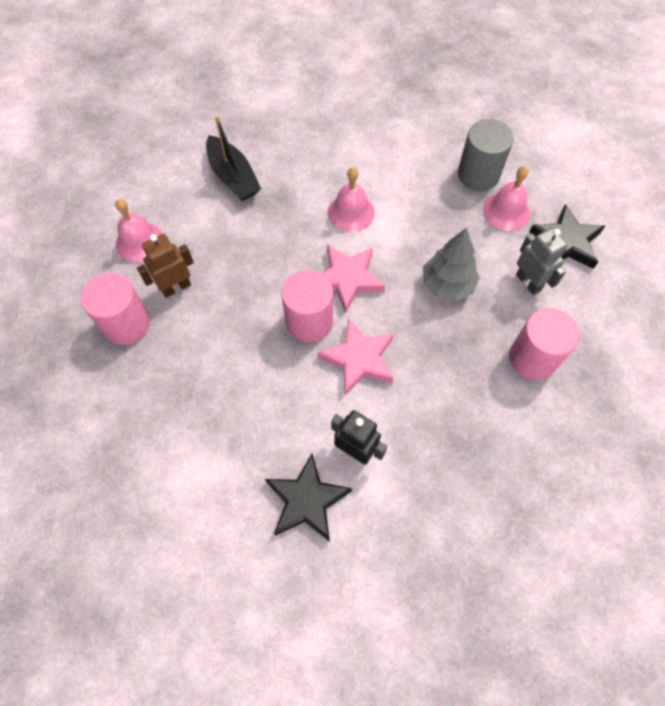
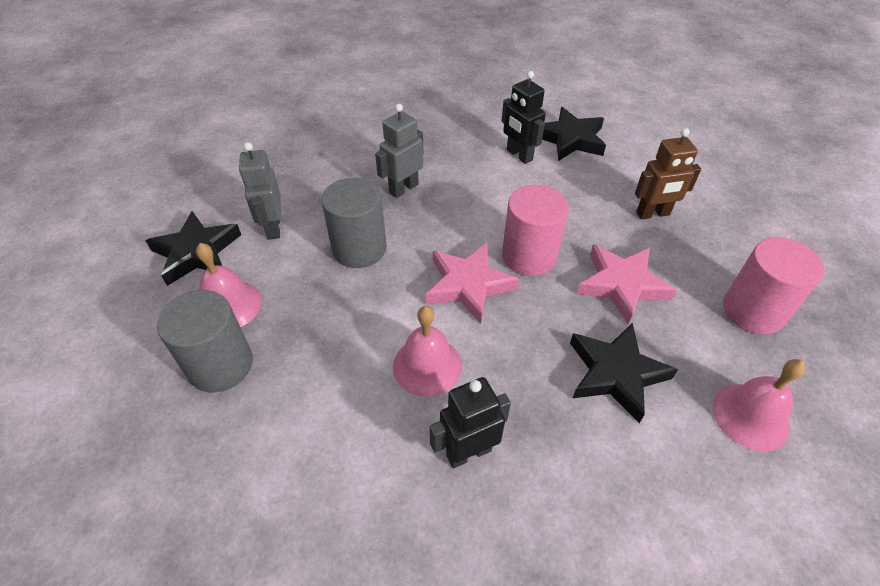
camera: 160 degrees left, 15 degrees down
(176, 287) = (690, 336): brown robot -> brown robot (653, 214)
(227, 244) = (615, 373): none -> black star
(233, 177) = (592, 486): black boat -> none
(306, 173) = (468, 452): none -> black robot
(359, 359) = (488, 212): pink star -> pink star (622, 285)
(447, 285) = (359, 248): grey tree -> grey cylinder
(448, 362) = (403, 188): none -> grey robot
(532, 358) = (324, 172): pink cylinder -> none

